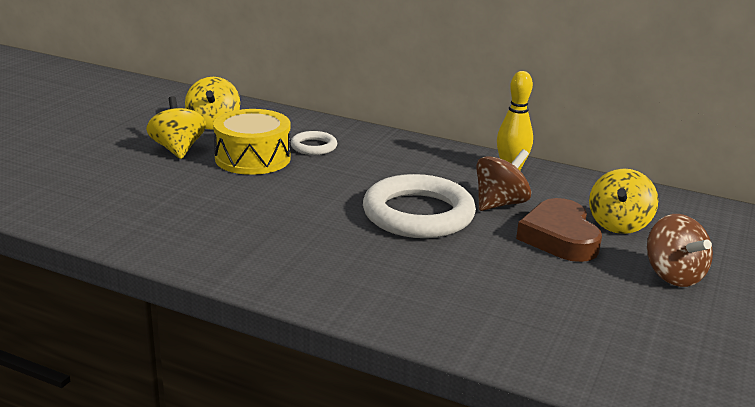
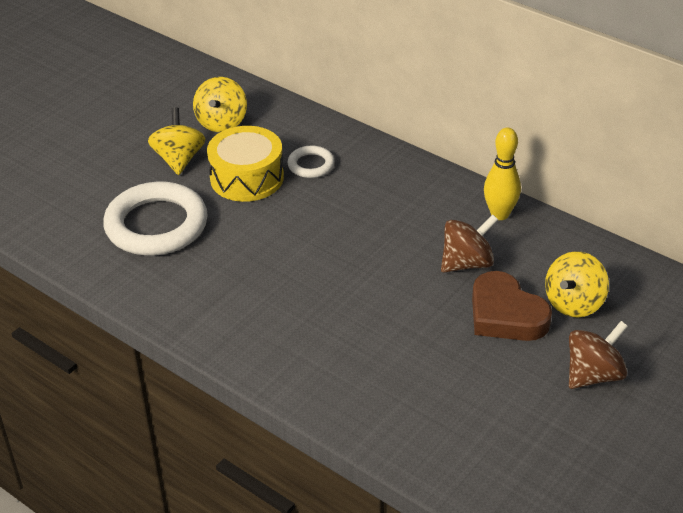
camera: 15 degrees right, 15 degrees up
(418, 214) = (381, 270): white ring -> white ring (156, 225)
(559, 237) = (505, 314): brown heart -> brown heart turned 45 degrees counterclockwise
(673, 275) = (593, 375): brown spinning top -> brown spinning top turned 120 degrees counterclockwise

